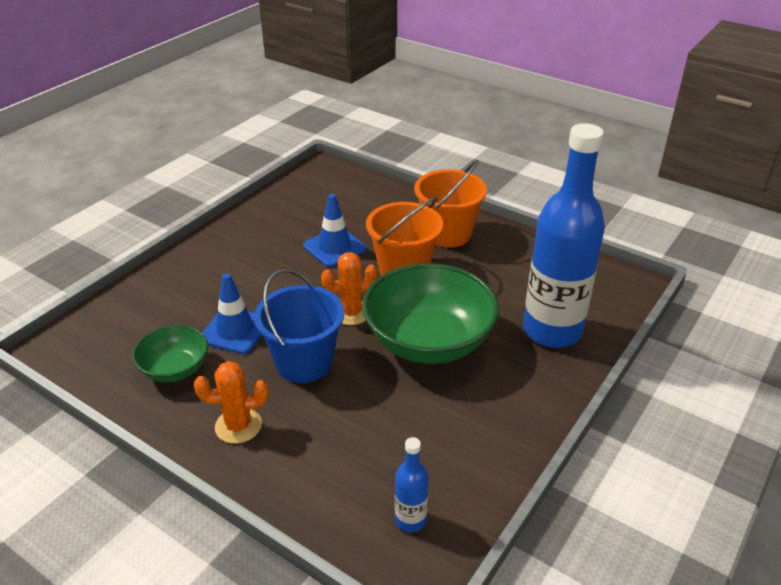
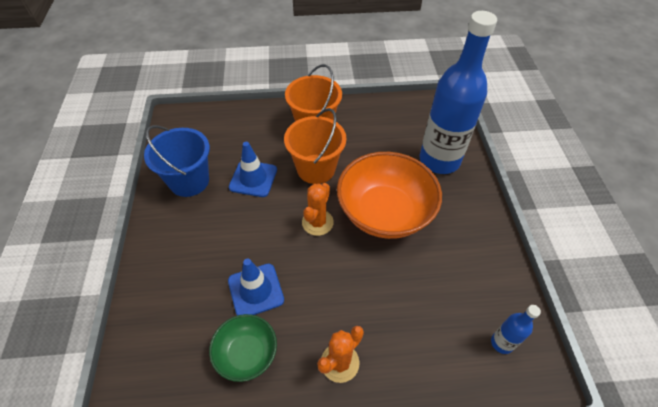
camera: 40 degrees left, 15 degrees up
(304, 362) = (328, 281): blue bucket -> blue bucket (189, 181)
(428, 341) = (385, 212): green bowl -> orange bowl

